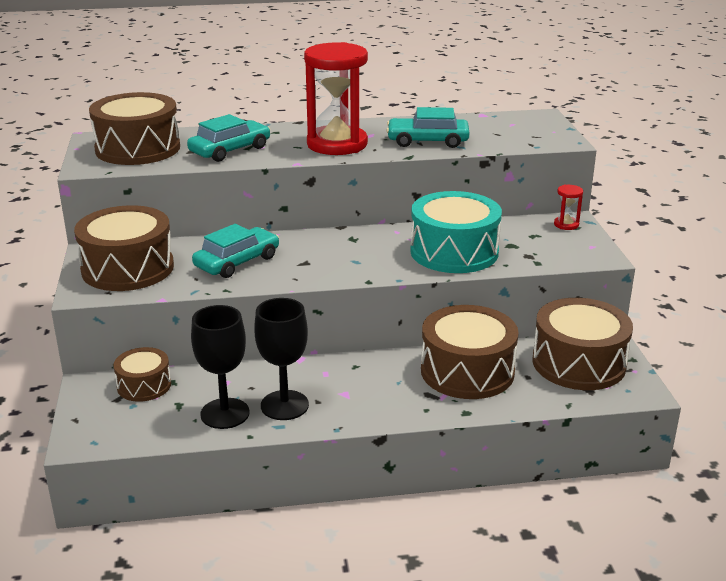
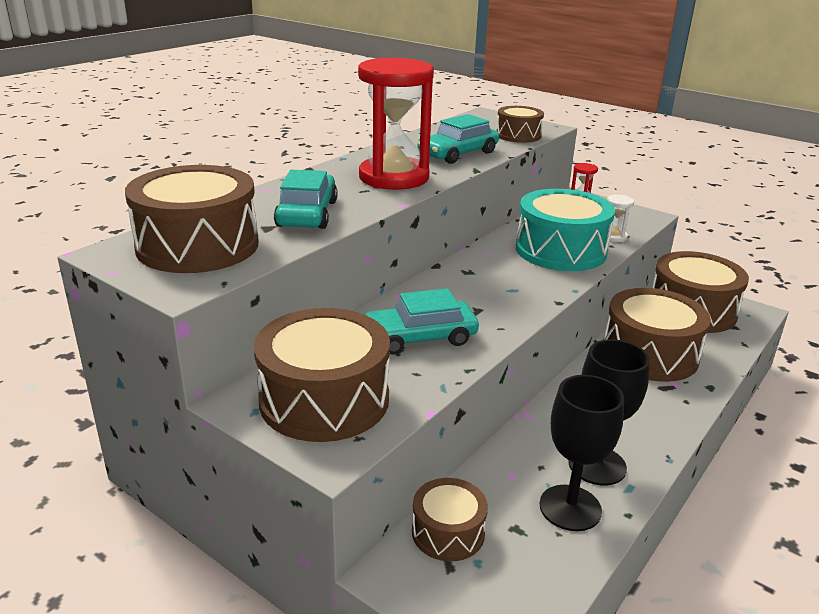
camera: 45 degrees left, 0 degrees up
(237, 262) = (419, 337): turquoise car -> turquoise car turned 105 degrees counterclockwise
(518, 141) = (518, 135): none -> brown drum
(524, 259) = (614, 237): none -> white hourglass

